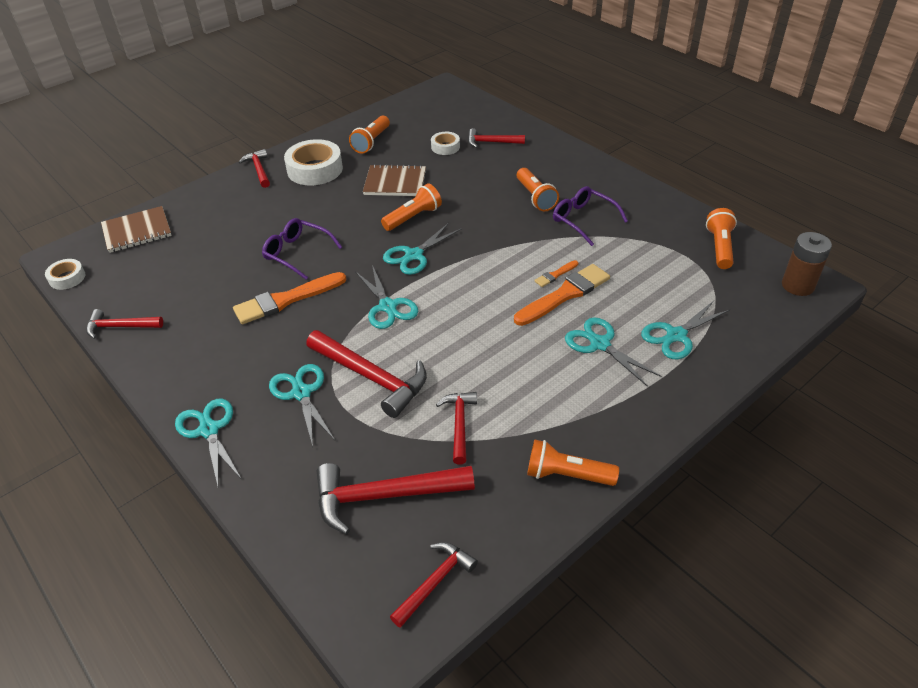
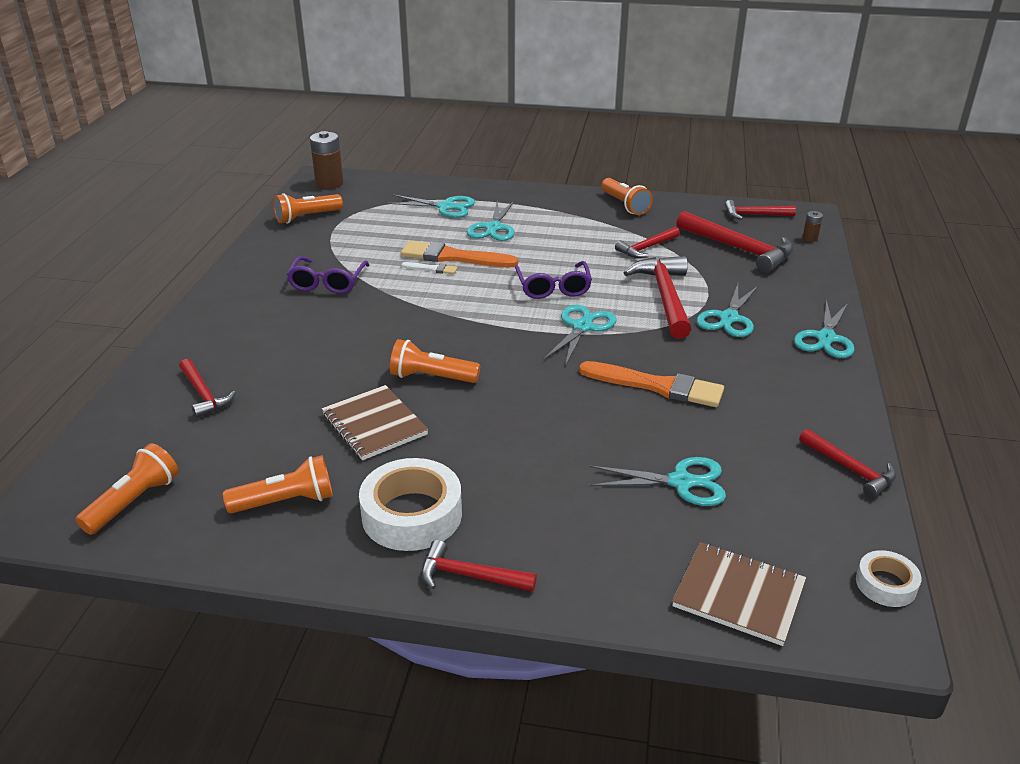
camera: 130 degrees left, 10 degrees down
(259, 169) = (470, 576): red hammer -> red hammer turned 75 degrees clockwise
(297, 253) = (588, 421): purple glasses -> purple glasses (553, 288)
(337, 585) = (810, 238): none -> brown battery
(414, 255) = (494, 347): turquoise scissors -> turquoise scissors (681, 482)
(445, 147) = (246, 426): white tape -> none
(535, 197) = (311, 320): orange flashlight -> orange flashlight (134, 502)
(555, 275) = (432, 269): orange brush -> white brush

